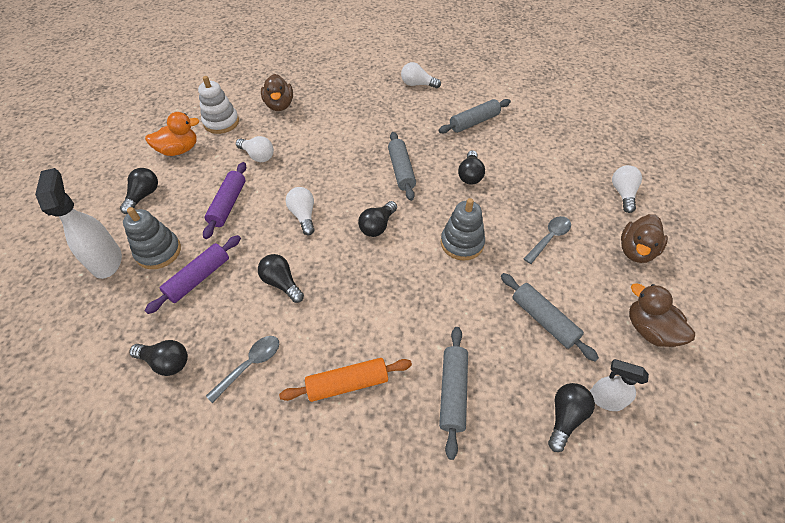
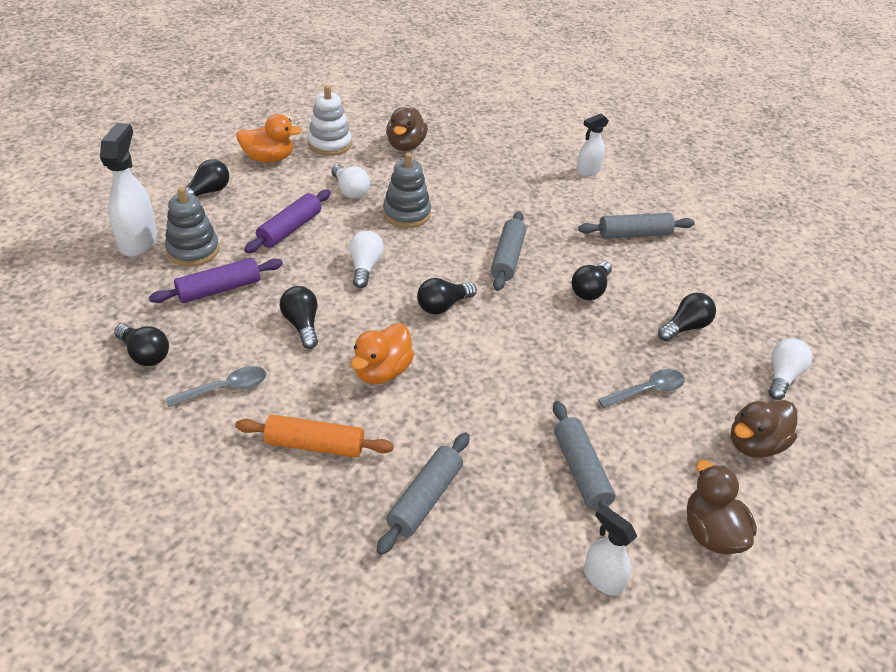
camera: 20 degrees right, 10 degrees down
(363, 298) = (382, 371): none -> orange duck
(417, 84) = (588, 171): white light bulb -> white spray bottle
(462, 243) = (532, 357): grey stacking toy -> grey stacking toy (406, 213)
(565, 417) = (540, 575): black light bulb -> black light bulb (685, 327)

